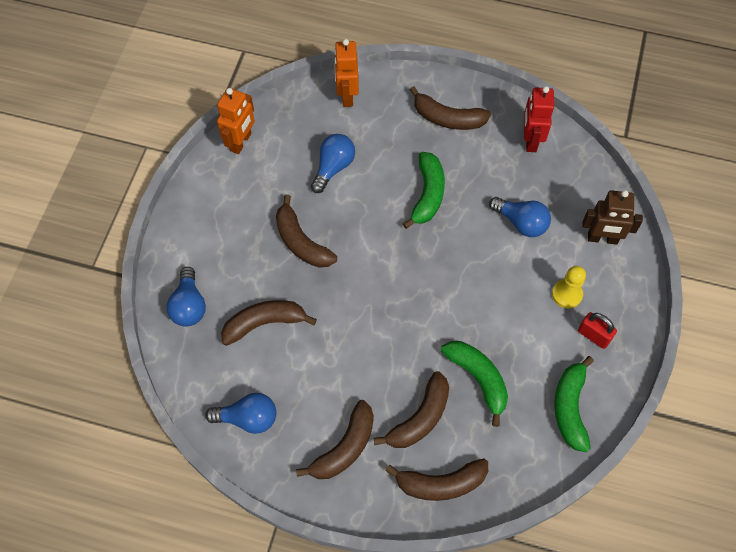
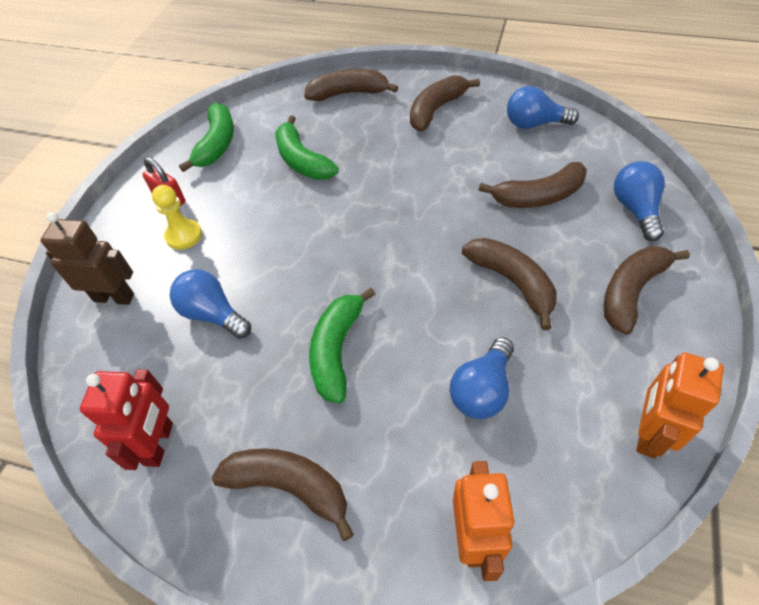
camera: 175 degrees left, 10 degrees down
(420, 418) = (364, 131): brown banana -> brown banana (631, 292)

